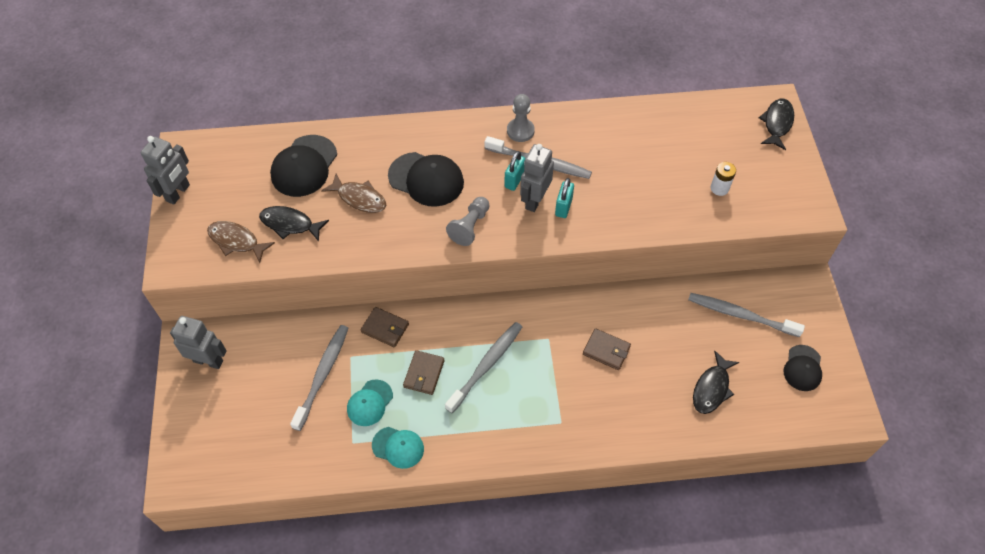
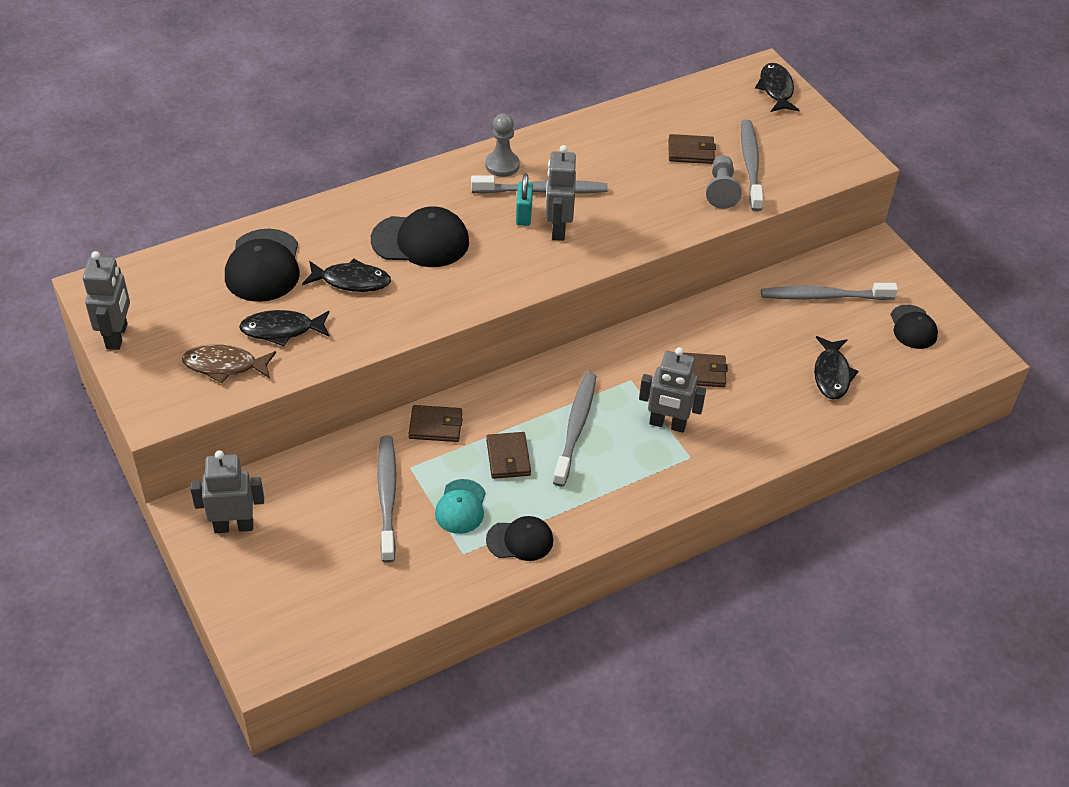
camera: 25 degrees left, 10 degrees down
(359, 198) = (351, 281): brown fish -> black fish
(398, 447) = (520, 540): turquoise cap -> black cap
(470, 227) = (499, 274): grey pawn -> grey pawn (721, 190)
(557, 387) = (667, 424): none -> grey robot
(563, 207) = (594, 227): turquoise padlock -> none
(676, 161) = (691, 152): none -> brown wallet
(719, 188) = (750, 165): white battery -> grey toothbrush

